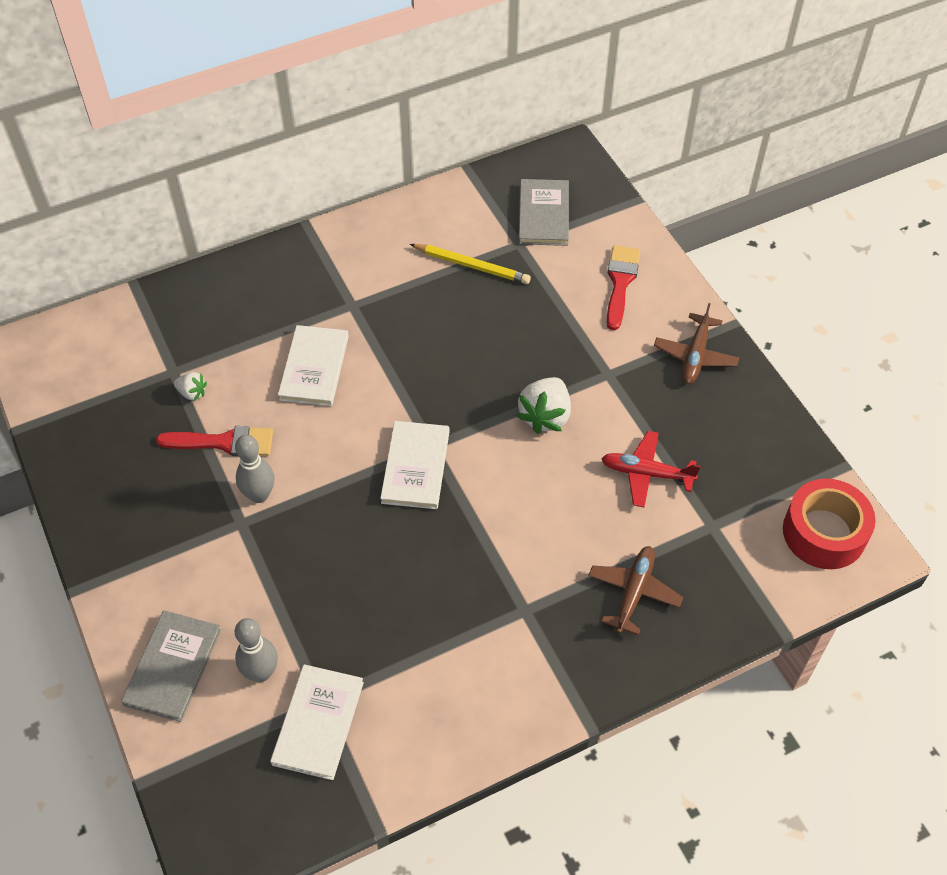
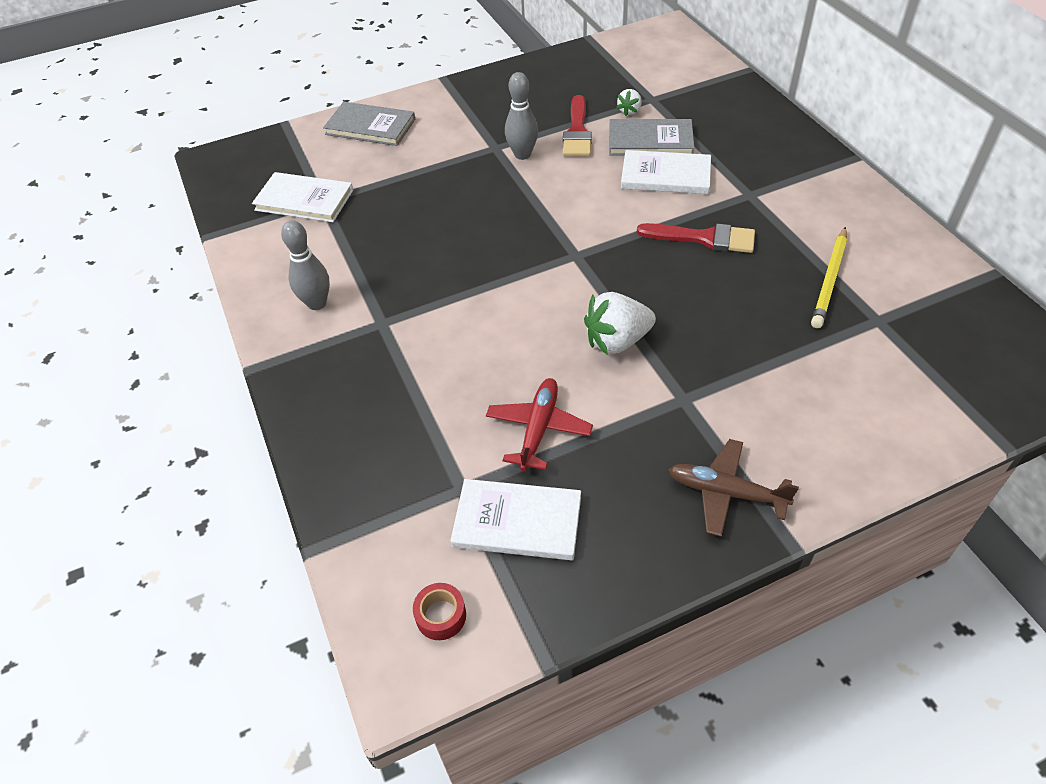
camera: 95 degrees right, 5 degrees down
(261, 672) = (355, 168): grey bowling pin -> grey bowling pin (317, 303)
(416, 467) = (550, 245): white book -> white book (517, 522)
(543, 215) = (937, 343): grey book -> grey book (650, 140)
(545, 416) = (617, 341): white strawberry -> white strawberry turned 45 degrees counterclockwise
(620, 282) = (839, 418): red brush -> red brush (704, 238)
(633, 592) = (386, 409): brown plane -> none
(824, 532) = (441, 616): red tape -> red tape, size x0.46

